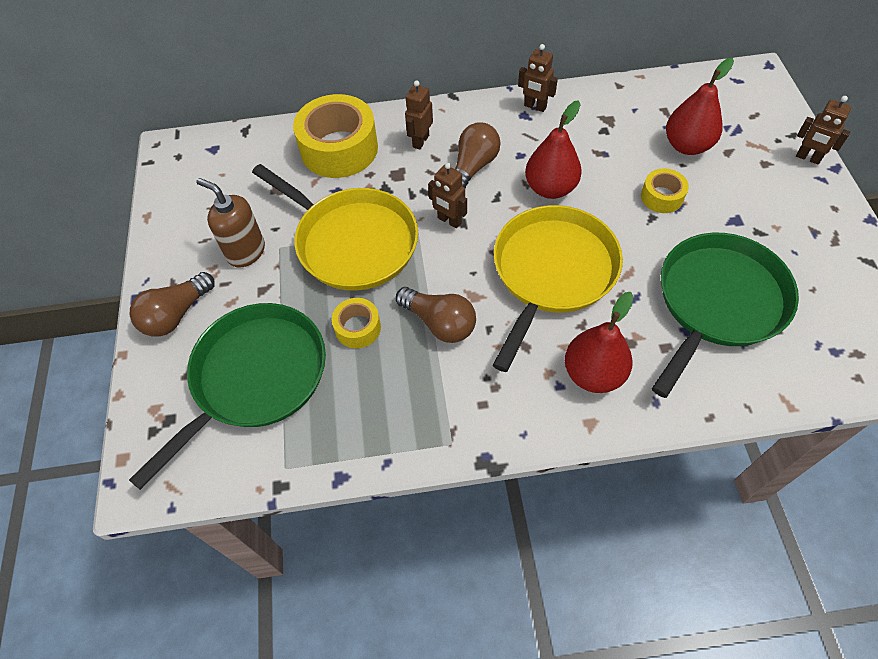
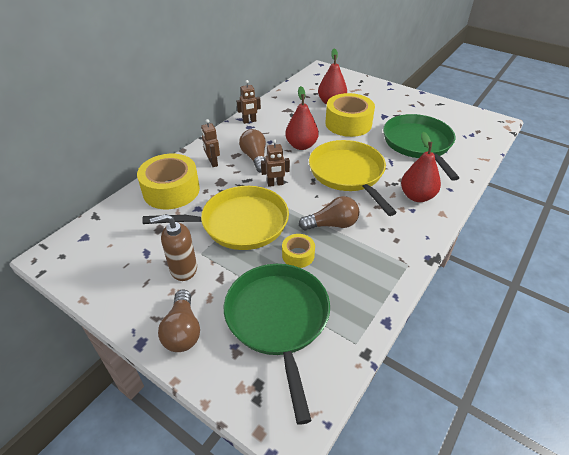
camera: 50 degrees left, 15 degrees down
(662, 197) = (348, 123): yellow tape -> yellow tape, size x2.00
(808, 158) = (376, 85): brown robot -> none

